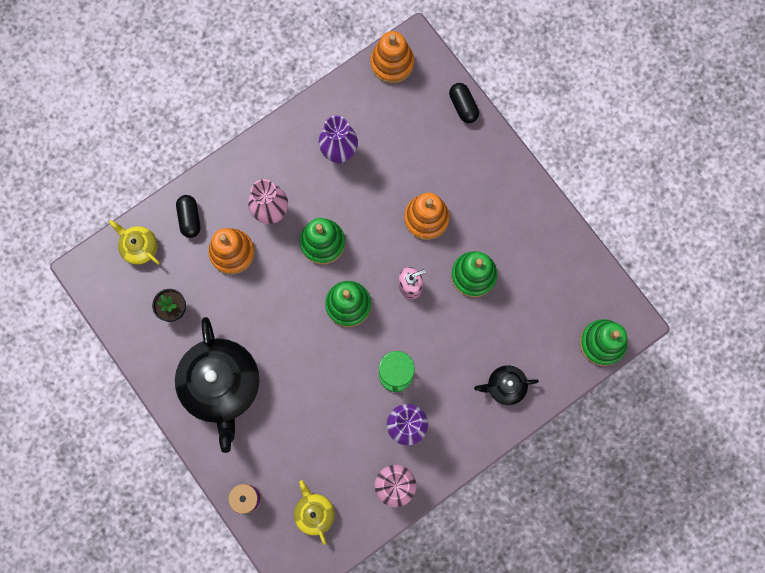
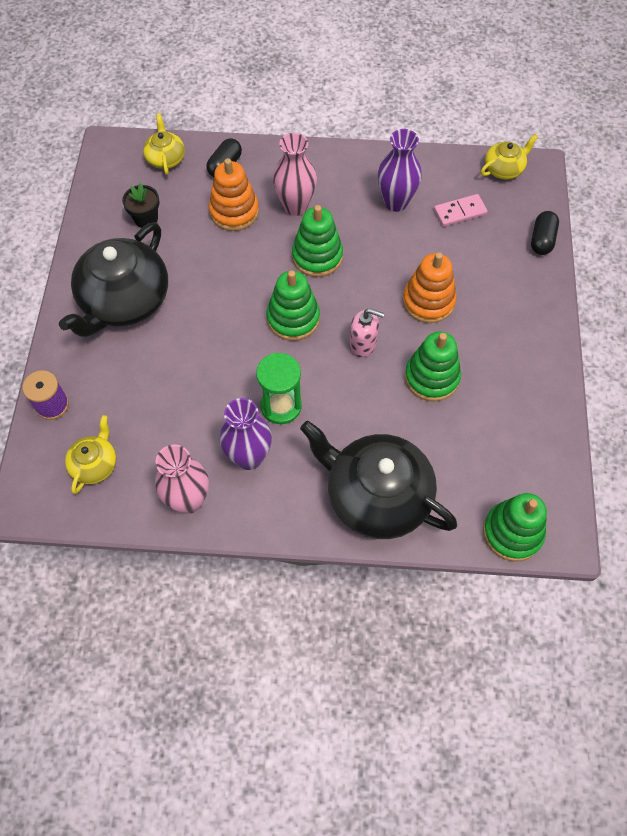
camera: 40 degrees right, 15 degrees down
(390, 126) = (460, 212): none -> pink domino
(392, 63) = (504, 169): orange stacking toy -> yellow teapot
(505, 386) = (376, 496): black teapot -> black teapot, size x2.08

